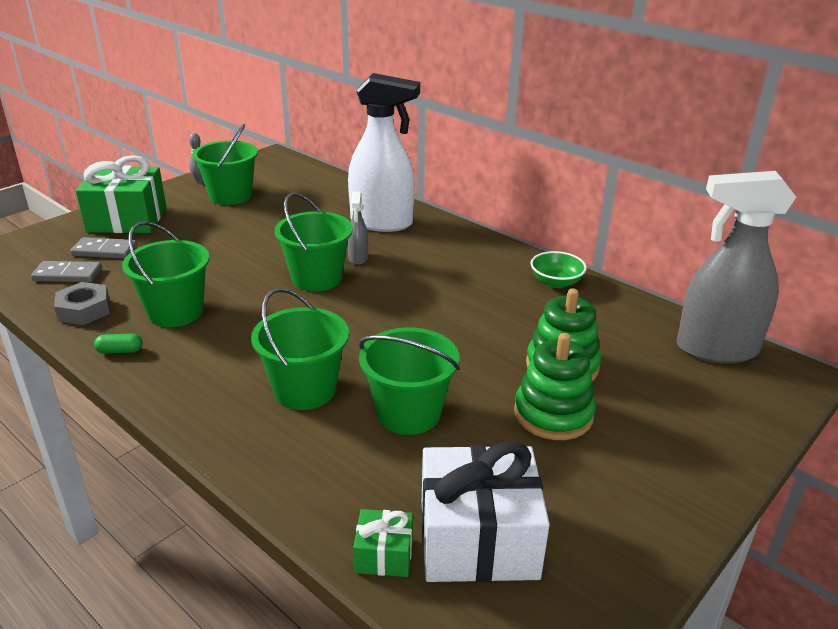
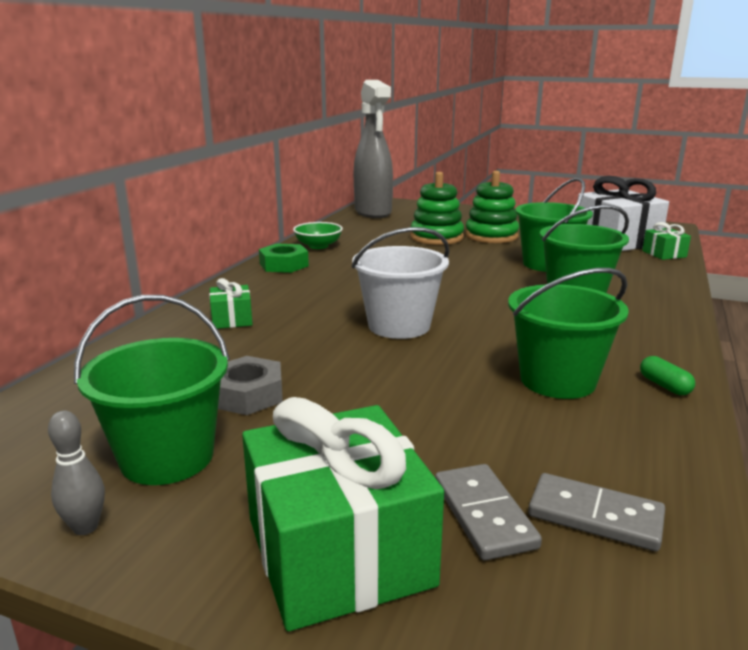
camera: 110 degrees left, 10 degrees down
(67, 274) = (595, 516): grey domino -> grey domino turned 45 degrees counterclockwise
(84, 310) = (644, 447): grey nut -> grey nut (247, 395)
(317, 278) = (399, 326): green bucket -> white bucket
(358, 258) = (335, 315): grey spray bottle -> none
(382, 223) = (232, 319): white spray bottle -> green gift
(499, 256) = (284, 265): none -> green nut

